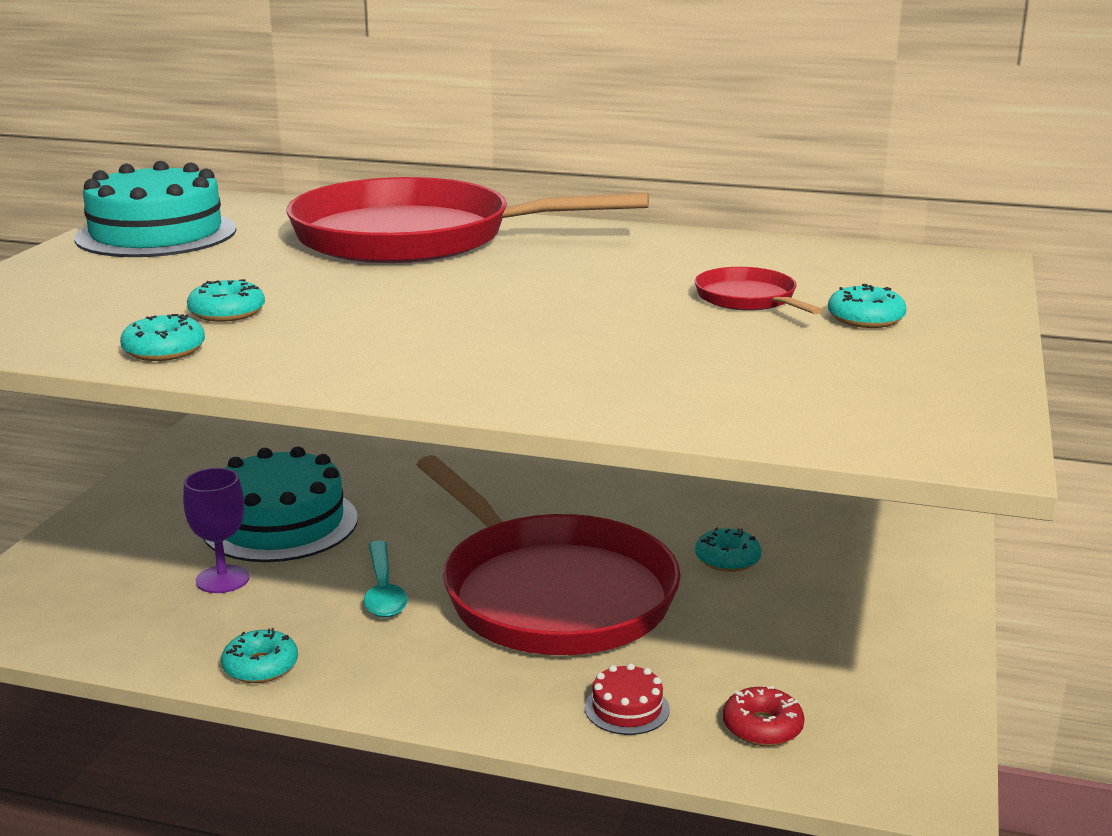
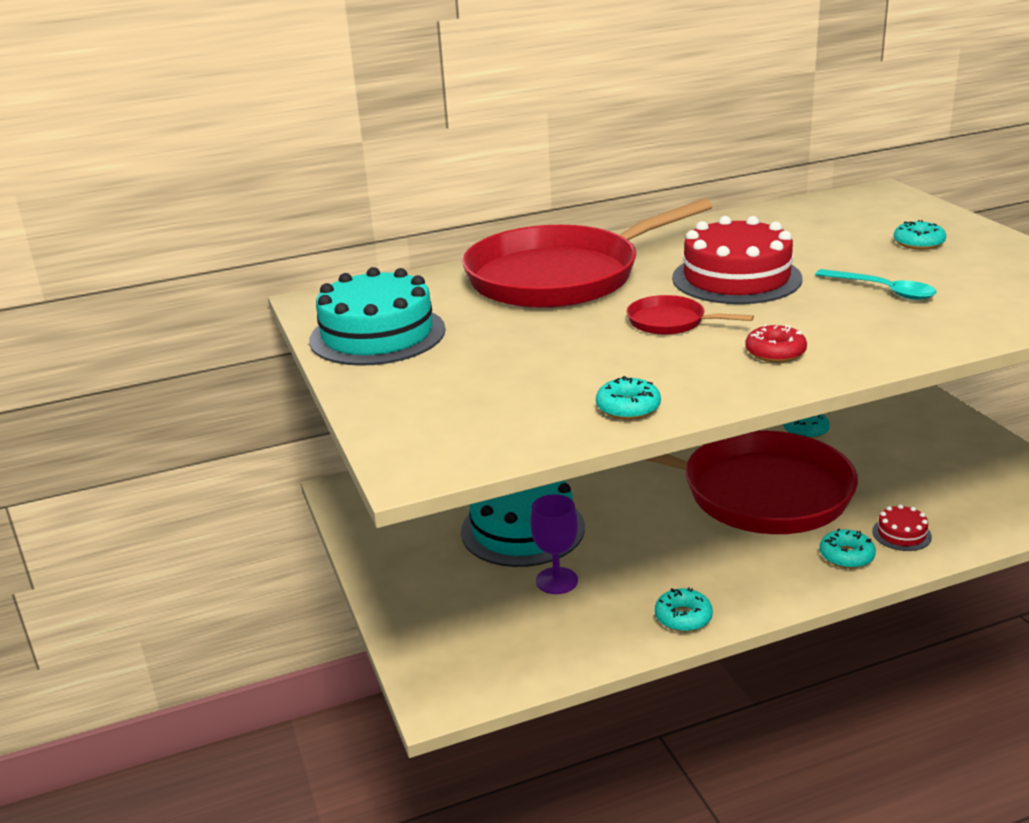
camera: 35 degrees left, 5 degrees up
(227, 312) = (592, 369): turquoise donut -> turquoise donut (846, 556)
(383, 590) = (664, 537): turquoise spoon -> turquoise spoon (882, 290)
(567, 288) = (736, 278): none -> red cake
(748, 299) = (840, 251): red pan -> red pan (670, 322)
(762, 727) = (971, 510): red donut -> red donut (775, 352)

